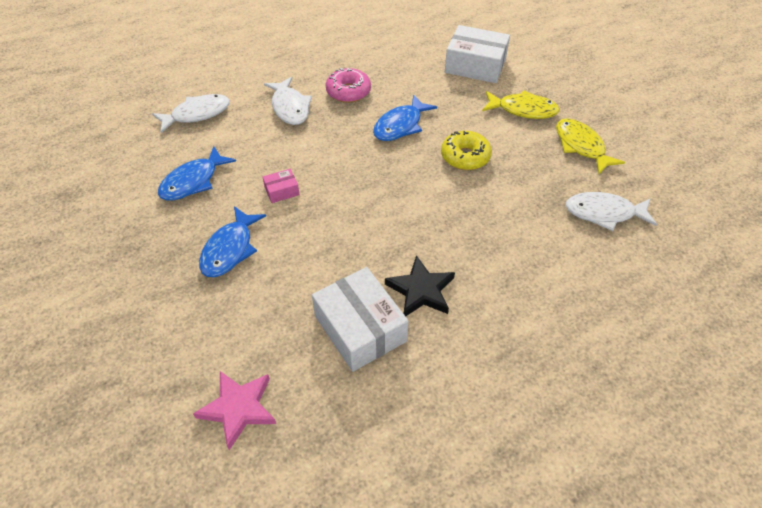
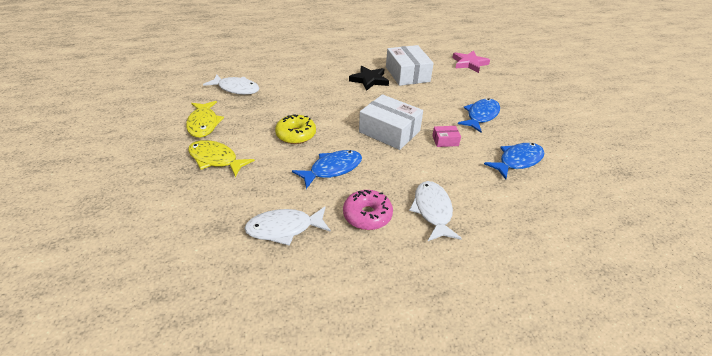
camera: 165 degrees left, 10 degrees down
(197, 114) = (532, 225): white fish -> white fish (284, 228)
(475, 65) = (214, 216): white box -> white box (389, 131)

